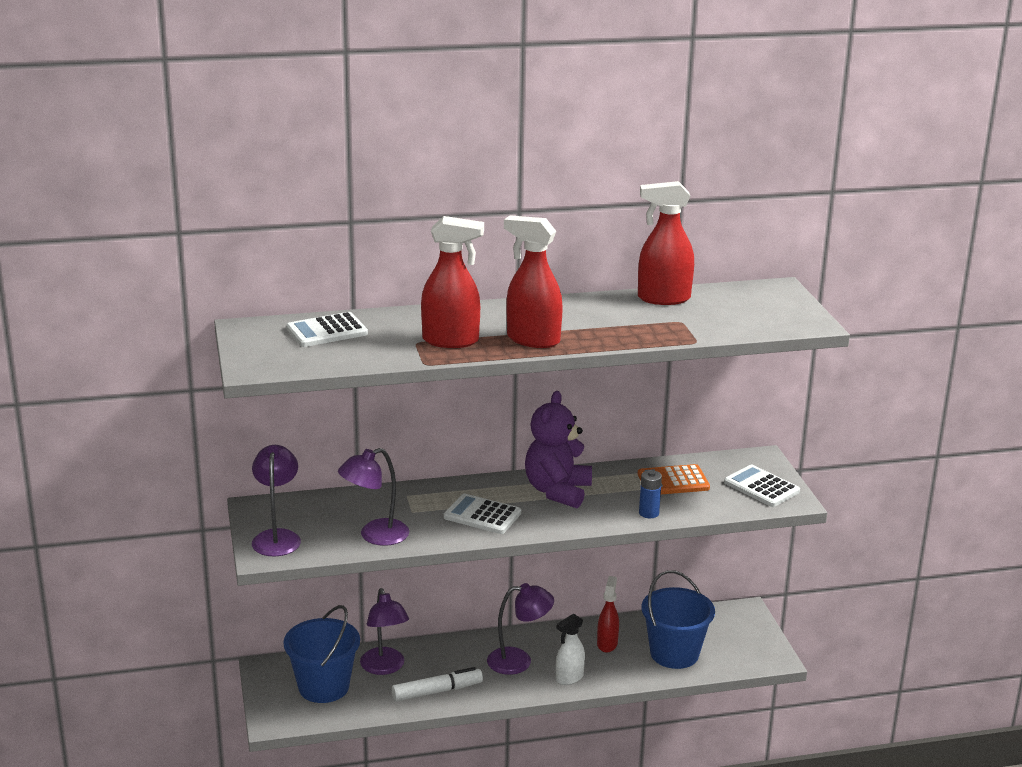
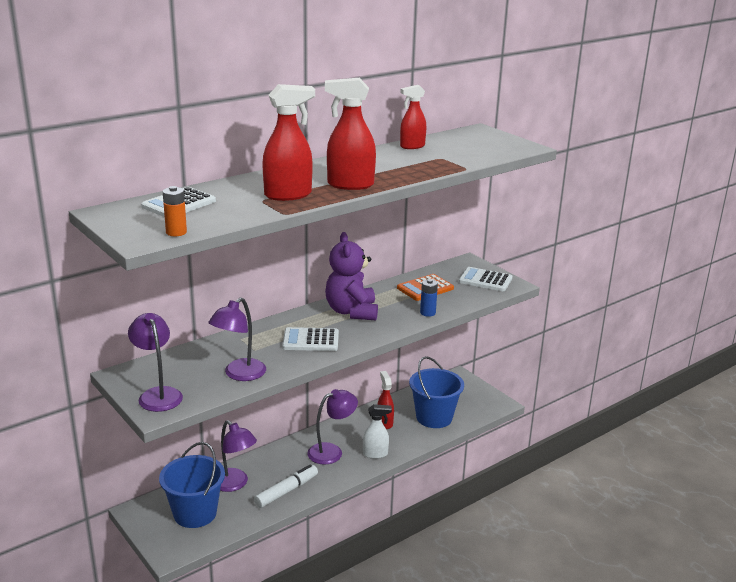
camera: 25 degrees left, 0 degrees up
(295, 365) = (176, 232): none -> orange battery
(569, 678) = (375, 454): white spray bottle -> white spray bottle turned 120 degrees counterclockwise
(663, 298) = (412, 146): red spray bottle -> red spray bottle, size x0.65

